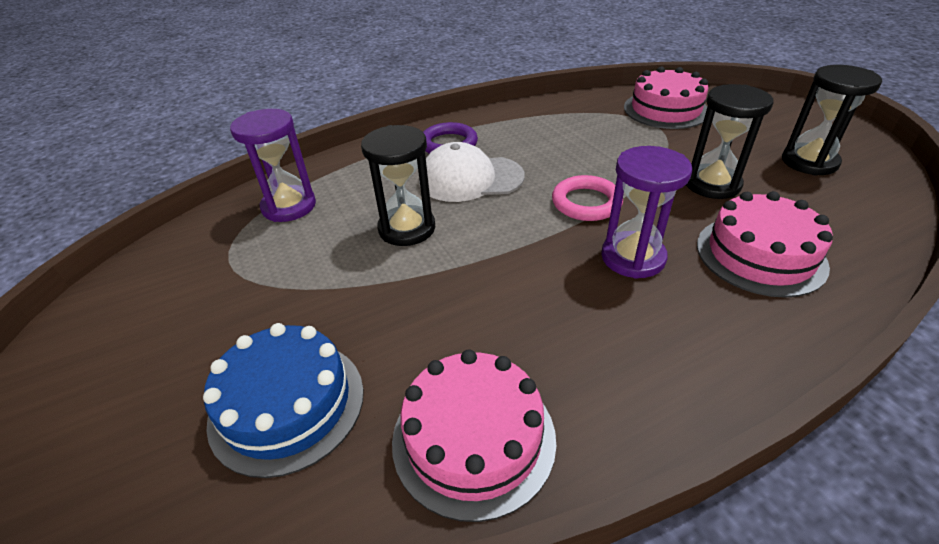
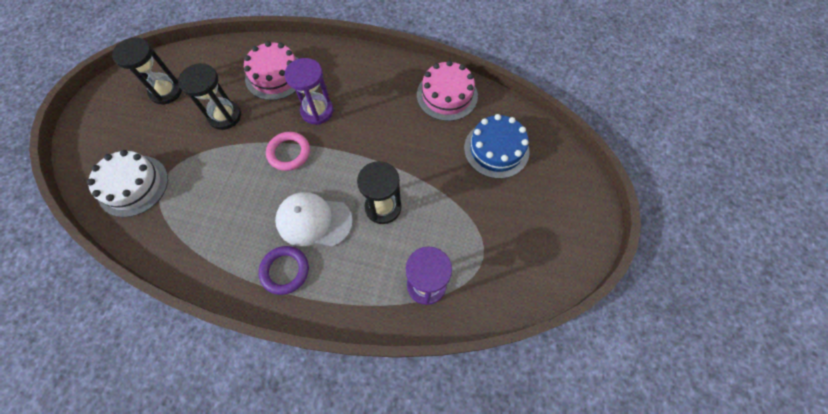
camera: 140 degrees left, 25 degrees up
(470, 179) = (314, 221): white cap -> white cap turned 150 degrees clockwise
(665, 109) = (133, 185): pink cake -> white cake

